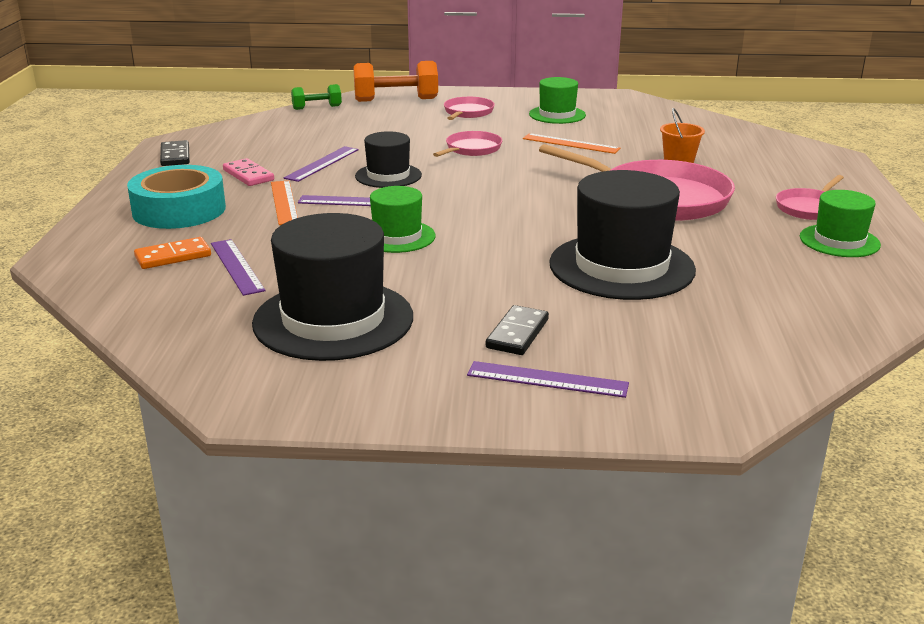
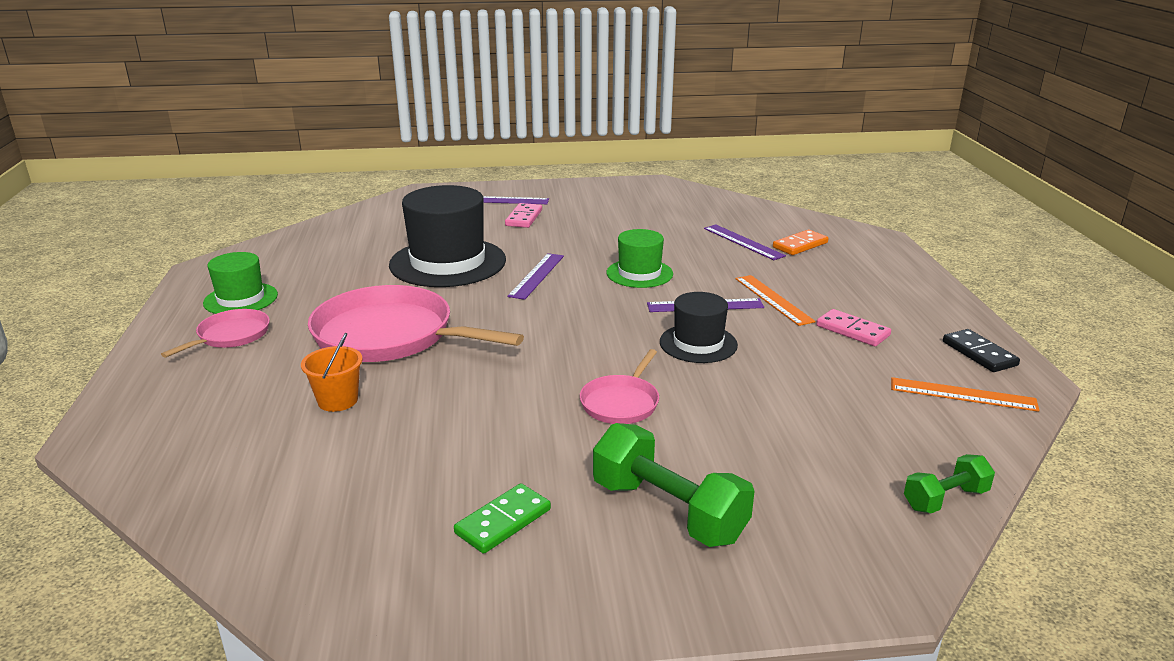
camera: 170 degrees right, 0 degrees up
(179, 210) = (858, 283): turquoise tape -> none
(322, 163) = (791, 356): purple ruler -> purple ruler (537, 275)
(333, 320) = (643, 217): black hat -> none
(396, 100) = (830, 549): orange dumbbell -> none
(468, 112) = (668, 511): pink pan -> green dumbbell
(517, 334) = (523, 218): black domino -> pink domino
(557, 115) = (503, 521): green hat -> green domino
(570, 144) = (482, 430): orange ruler -> orange ruler (962, 394)

